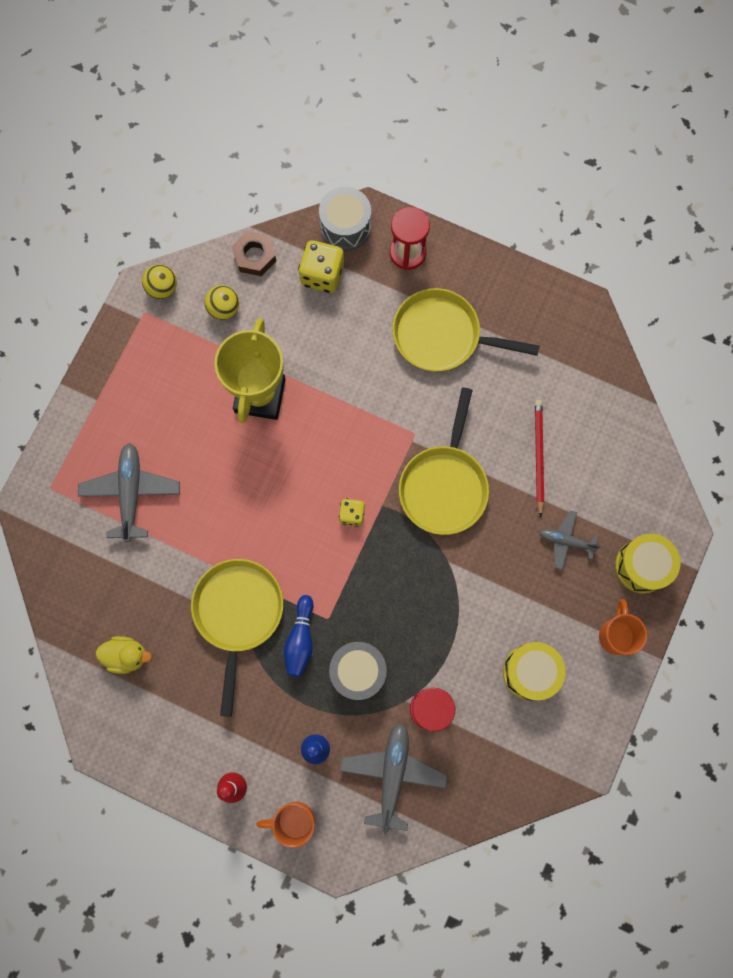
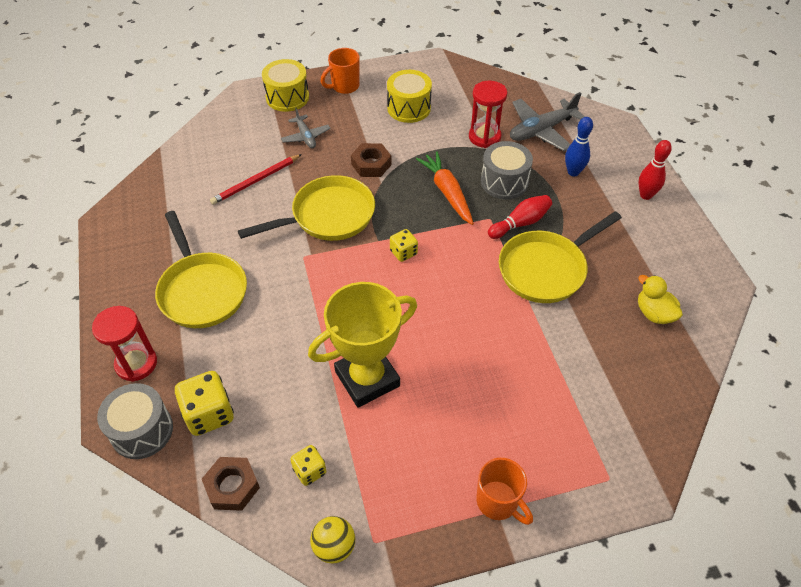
camera: 130 degrees left, 25 degrees down
(131, 493) = (543, 409): grey plane -> none
(224, 308) = (310, 471): yellow ball -> yellow dice
(294, 820) = (624, 156): orange mug -> orange mug (498, 502)
(300, 639) = (520, 223): blue bowling pin -> red bowling pin
(387, 609) = (447, 192): none -> orange carrot
(479, 571) = (371, 164): none -> brown nut

